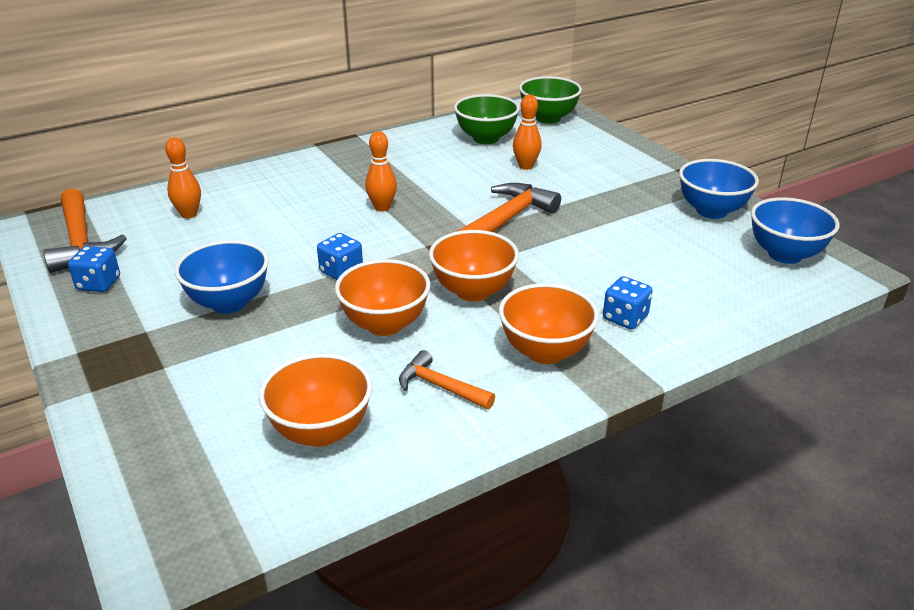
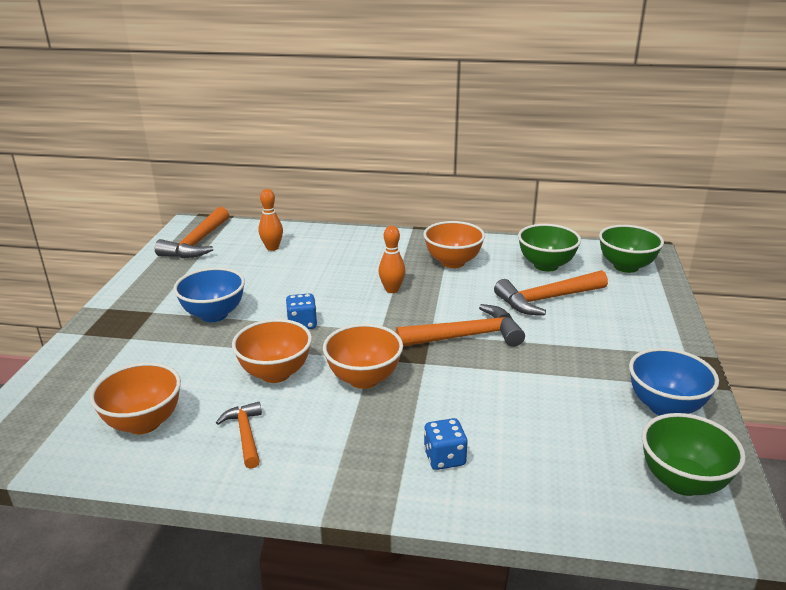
camera: 40 degrees right, 5 degrees down
(99, 284) = (171, 272): blue dice -> none
(526, 166) = (546, 299): orange bowling pin -> orange hammer
(545, 352) = (346, 450): orange bowl -> orange bowl (453, 262)
(784, 255) = (682, 481): blue bowl -> green bowl

